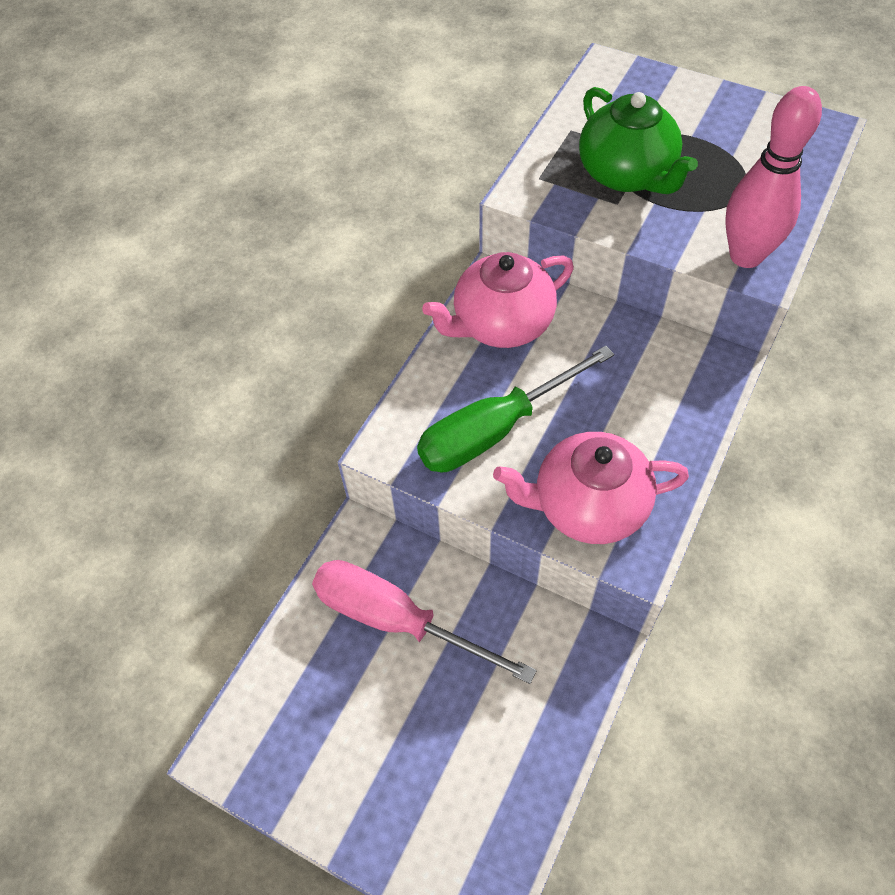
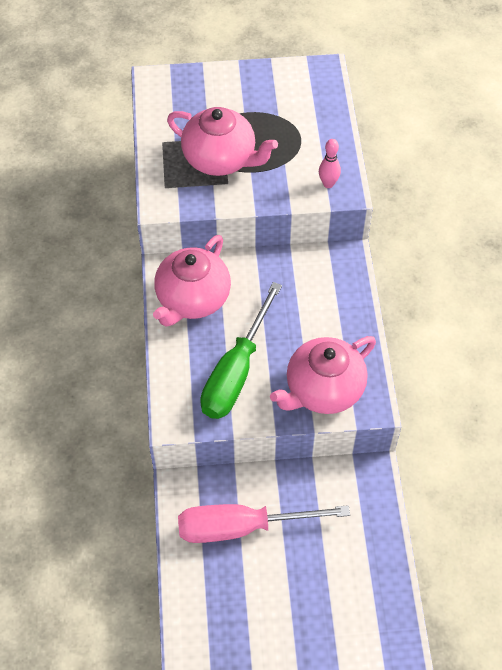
camera: 35 degrees left, 0 degrees up
(627, 175) = (221, 159): green teapot -> pink teapot
(746, 256) = (328, 184): pink bowling pin -> pink bowling pin, size x0.48

